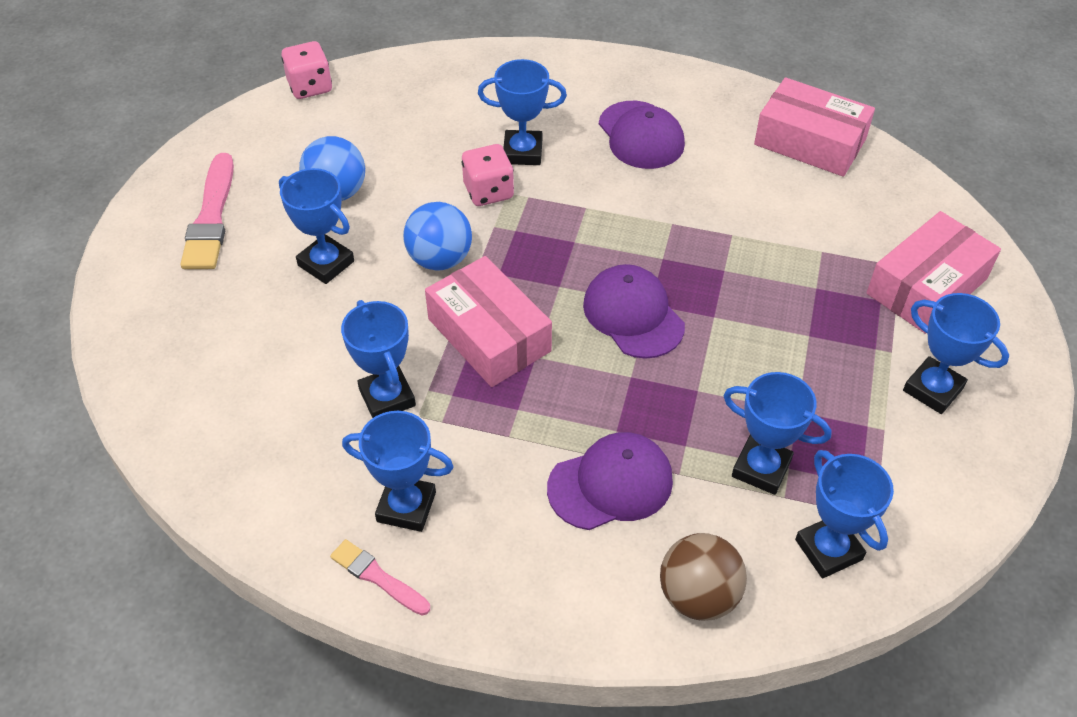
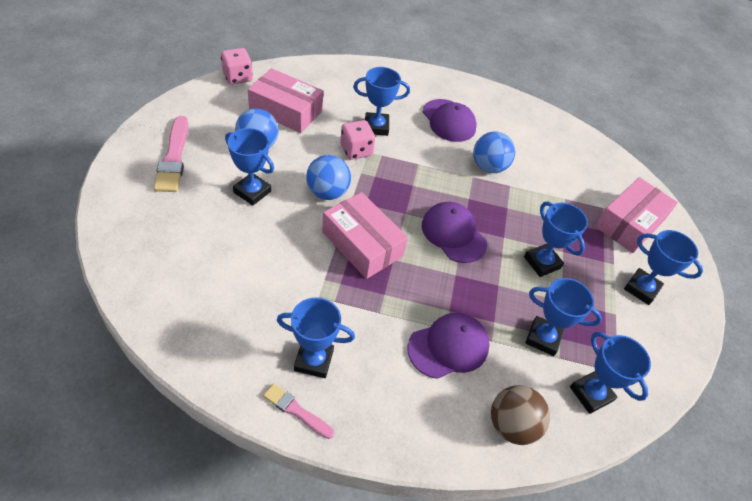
camera: 10 degrees left, 0 degrees up
(387, 397) = (297, 284): blue trophy -> blue trophy (542, 262)
(699, 207) = (488, 167): none -> blue ball
(810, 142) = (550, 131): pink box -> pink box (286, 110)

